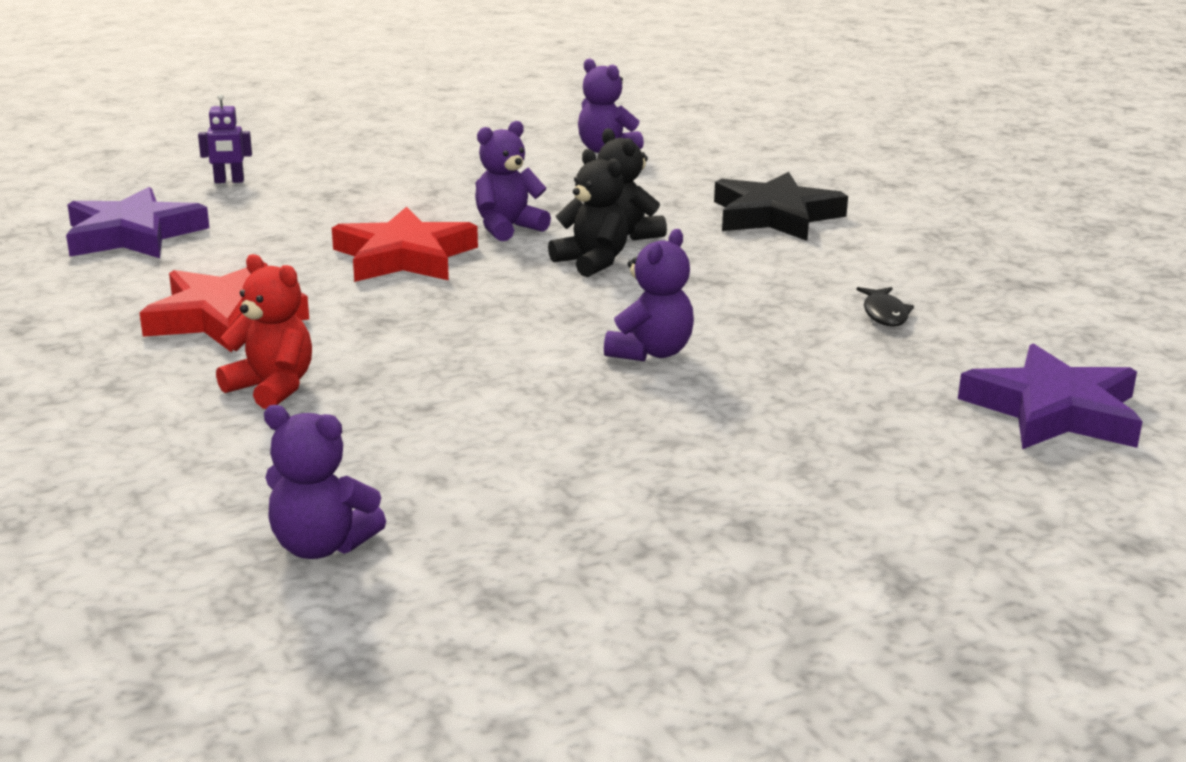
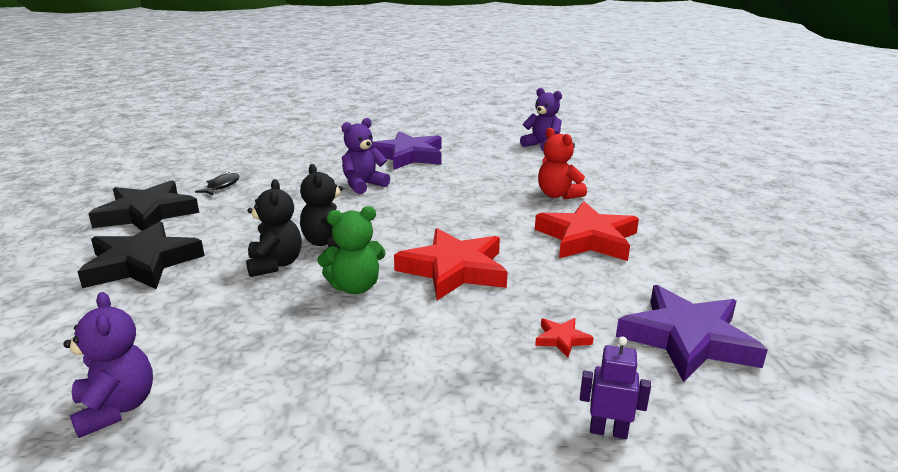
camera: 160 degrees left, 0 degrees up
(265, 220) = (562, 339): none -> red star
(507, 228) = (355, 287): purple teddy bear -> green teddy bear
(895, 261) = (147, 214): none -> black star
(1054, 411) = (239, 145): purple star -> purple star (408, 156)

